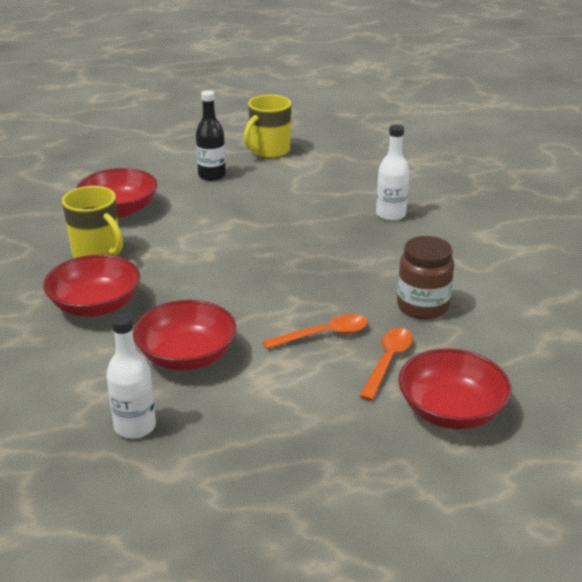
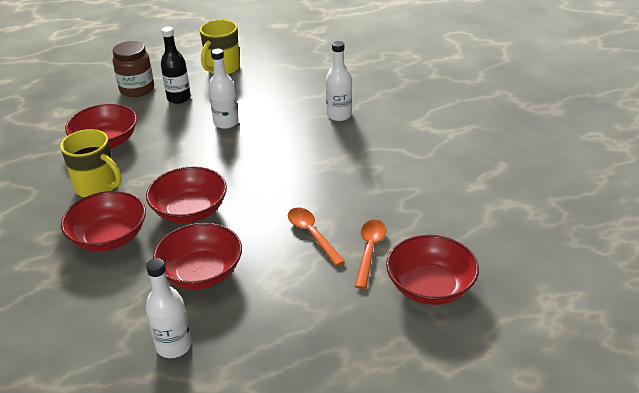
camera: 10 degrees left, 5 degrees up
(192, 291) = (190, 211): none -> red bowl
(258, 206) = (226, 122): none -> white bottle
(324, 334) = (312, 234): orange spoon -> orange spoon turned 90 degrees counterclockwise
(422, 306) = (385, 196): brown jar -> brown jar (137, 89)

